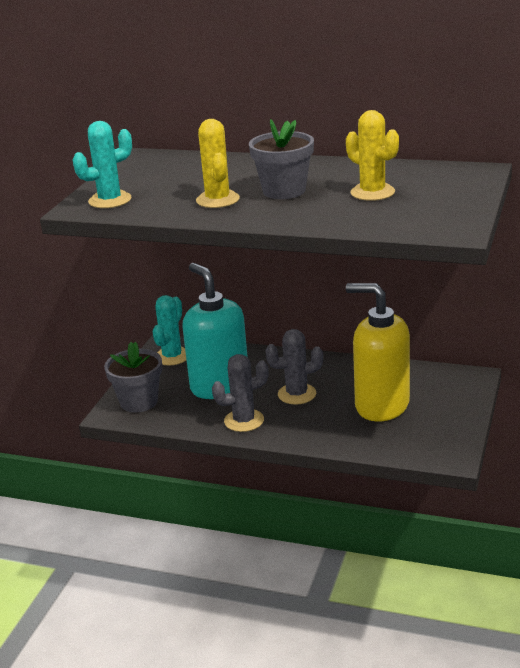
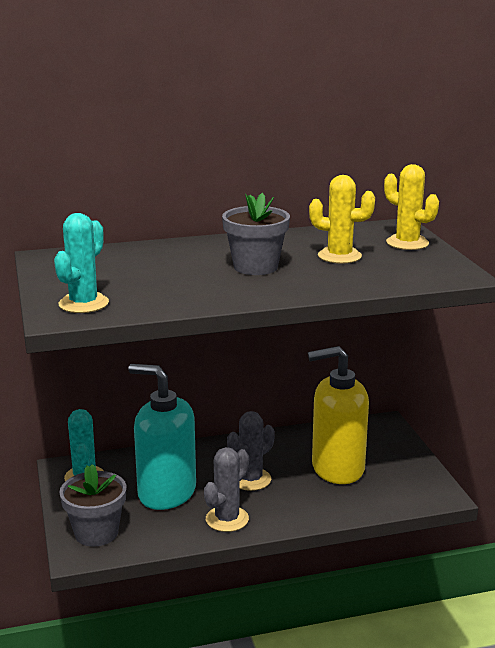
camera: 35 degrees left, 5 degrees down
(217, 200) = (202, 285): yellow cactus -> yellow cactus (407, 243)

